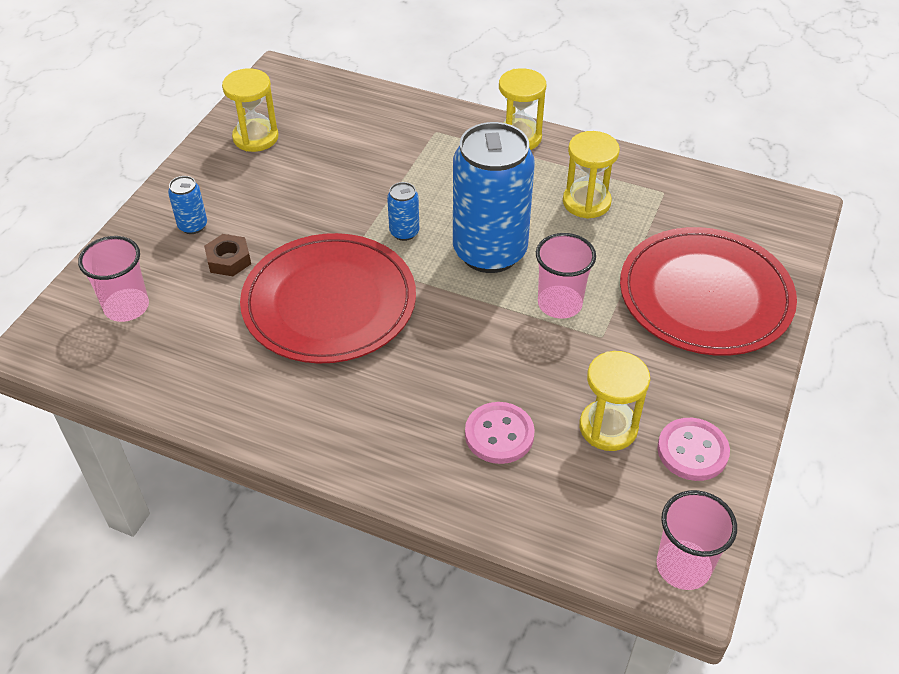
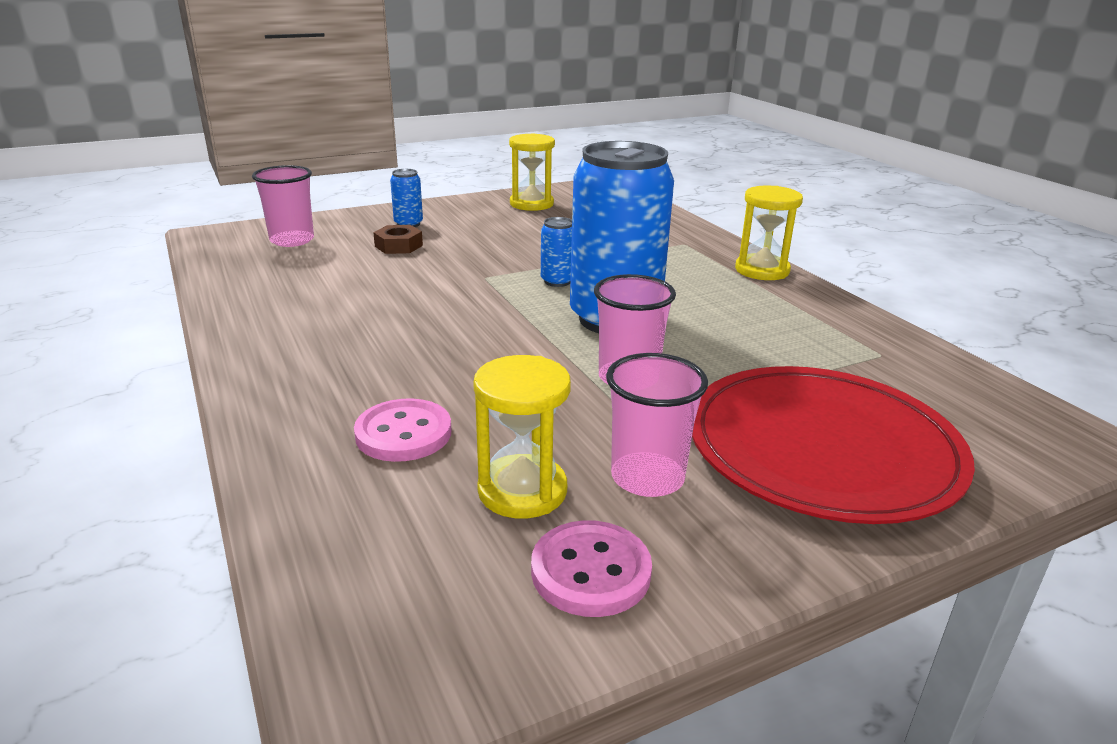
camera: 40 degrees right, 20 degrees down
(329, 302) = (424, 292): red plate -> none
(586, 202) = (772, 328): yellow hourglass -> none
(683, 566) = (386, 681): pink cup -> pink cup (647, 477)

